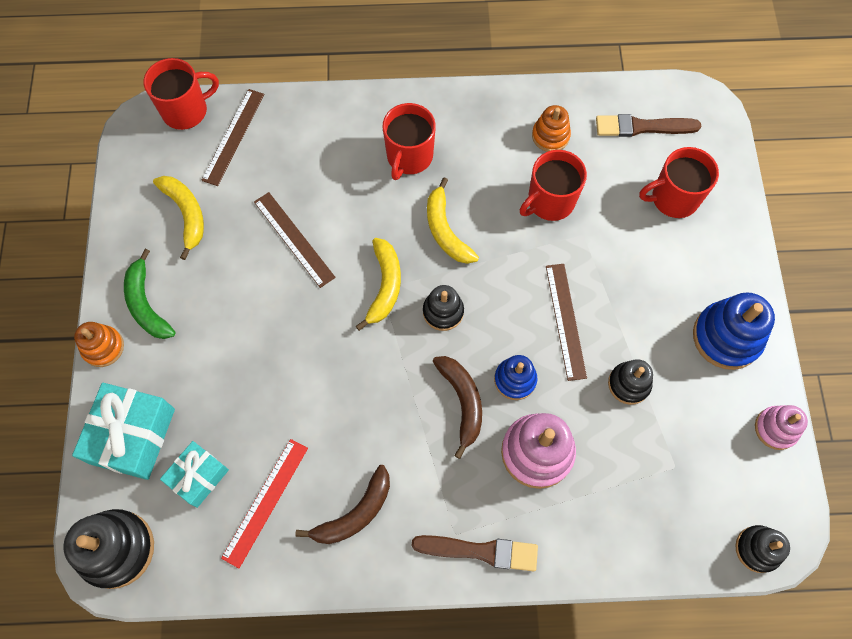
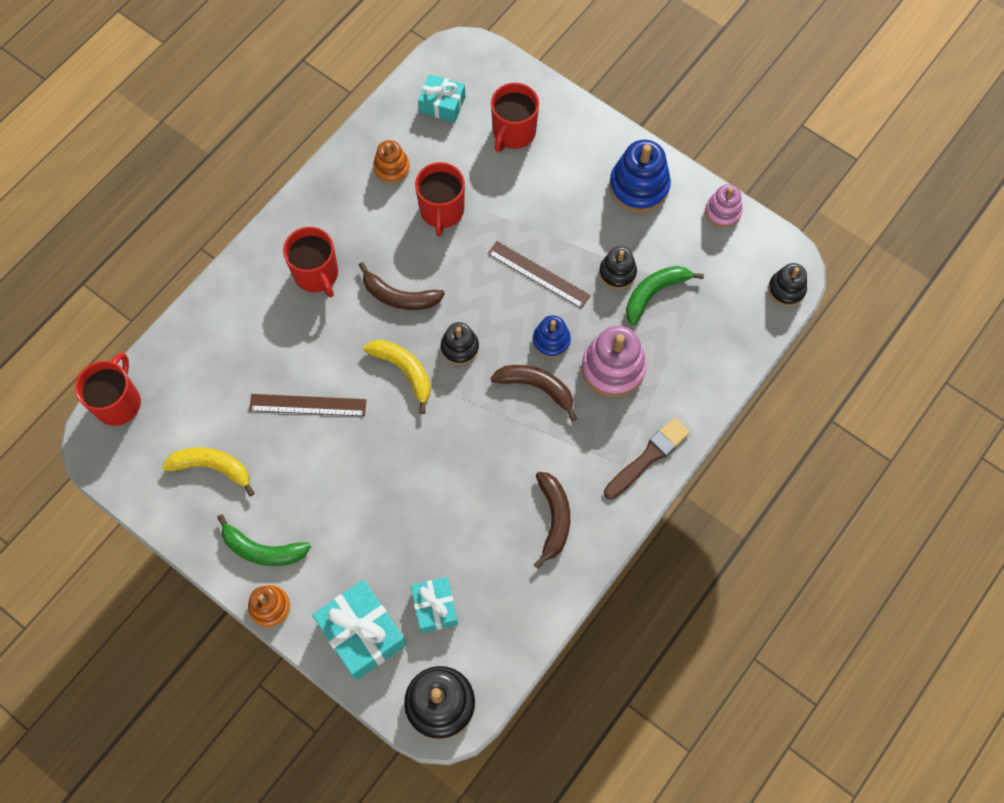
camera: 50 degrees left, 0 degrees up
(233, 136) = (177, 384): brown ruler -> none
(265, 502) = (494, 573): red ruler -> none
(445, 230) = (399, 296): yellow banana -> brown banana
(640, 431) = (654, 293): none -> green banana
(642, 127) = (442, 104): brown brush -> turquoise gift

